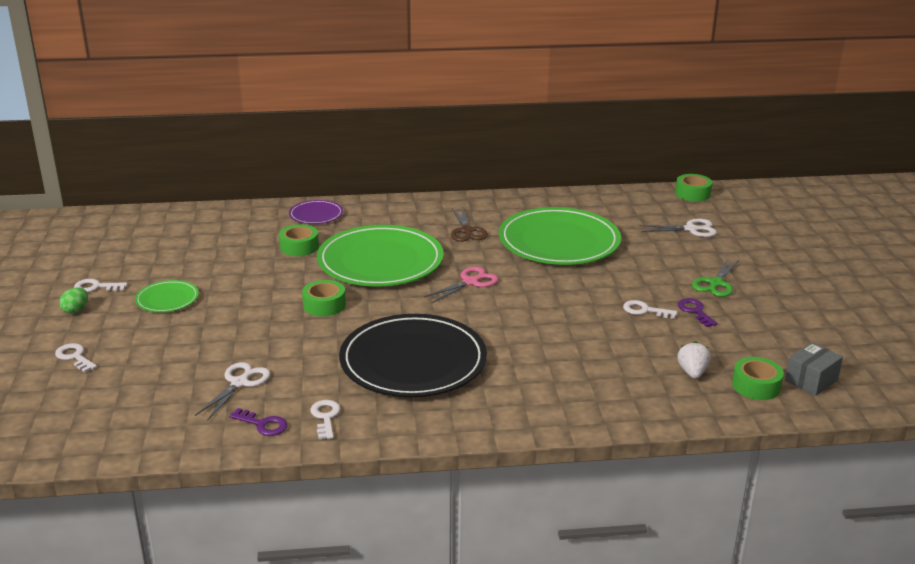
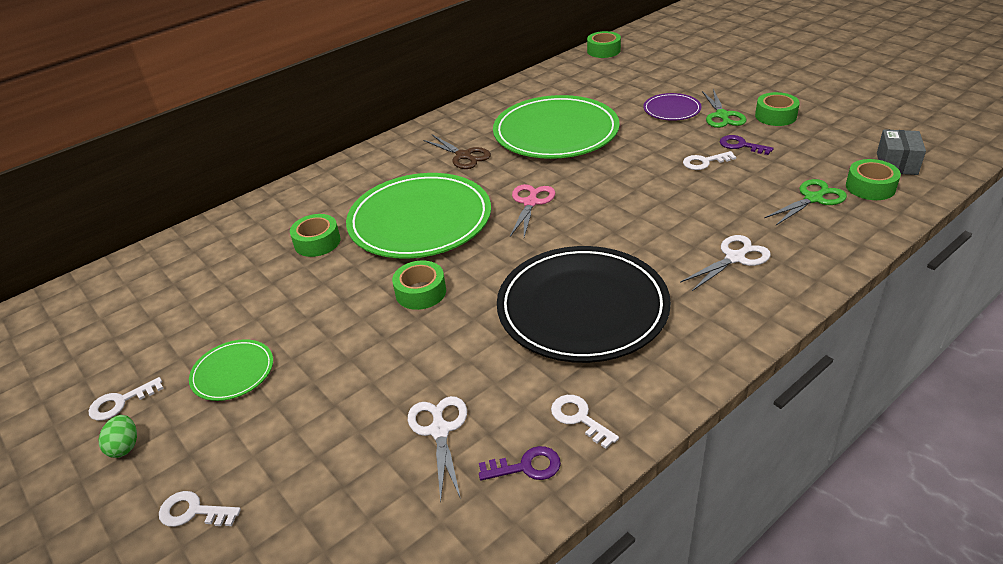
camera: 30 degrees left, 10 degrees up
(316, 215) = (294, 201): purple plate -> purple plate (671, 109)
(691, 229) = (642, 79): white scissors -> white scissors (735, 258)
(692, 372) = (813, 199): white strawberry -> green scissors
(763, 302) = (775, 116): none -> green tape

